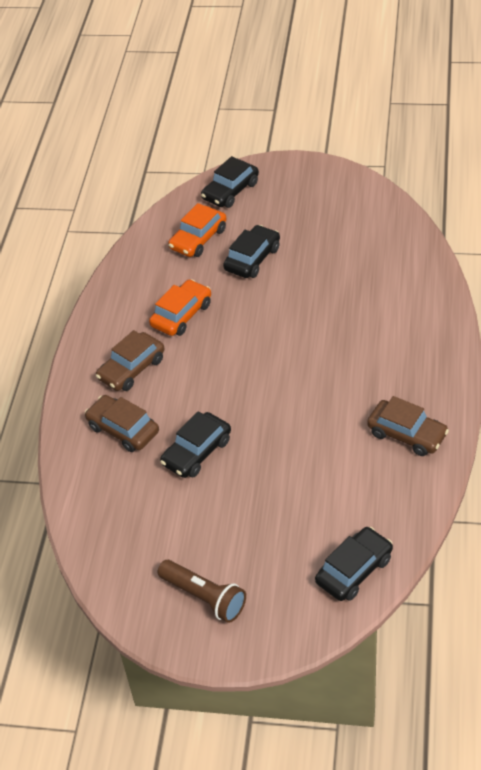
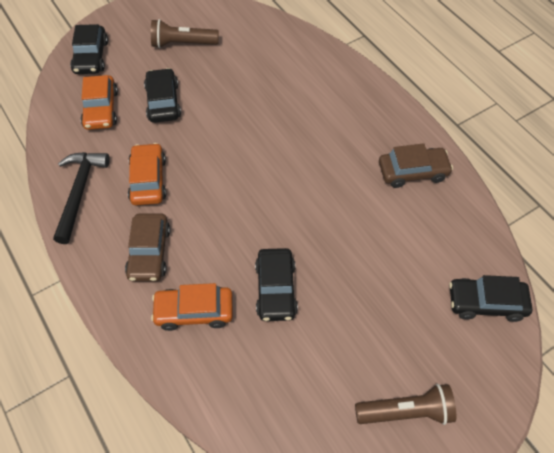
camera: 45 degrees left, 10 degrees up
(123, 429) = (194, 311): brown car -> orange car
(124, 295) = (79, 192): none -> black hammer
(317, 217) = (183, 44): none -> brown flashlight
(354, 570) = (486, 303): black car -> black car turned 90 degrees counterclockwise

